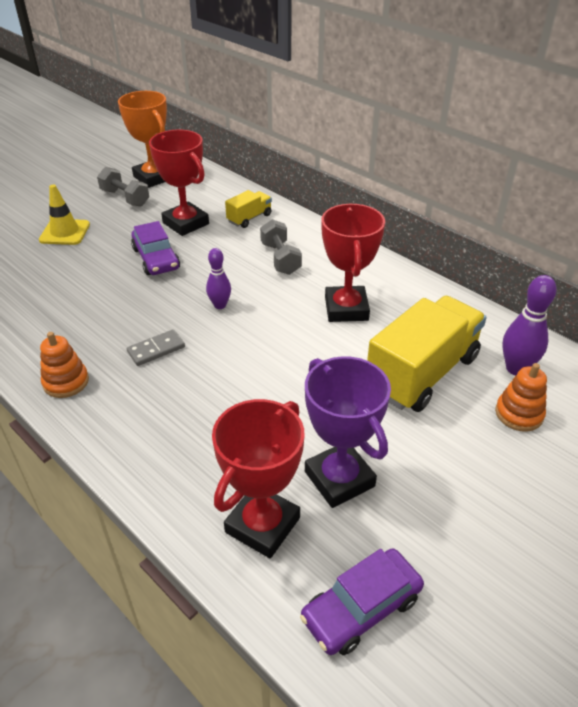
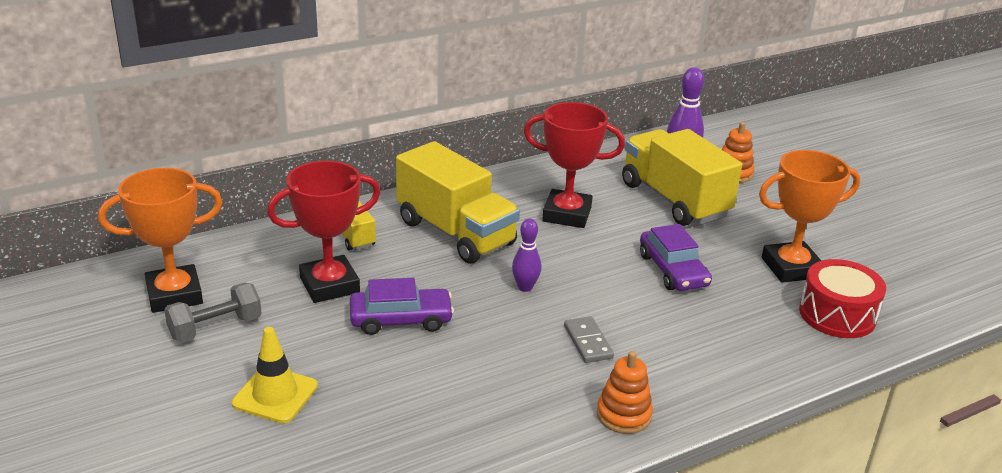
camera: 75 degrees left, 10 degrees down
(262, 525) = (837, 315): red trophy -> red drum
(280, 258) = (455, 233): grey dumbbell -> yellow truck
(339, 479) = (791, 268): purple trophy -> orange trophy
(361, 608) = (913, 285): purple car -> purple car (673, 270)

